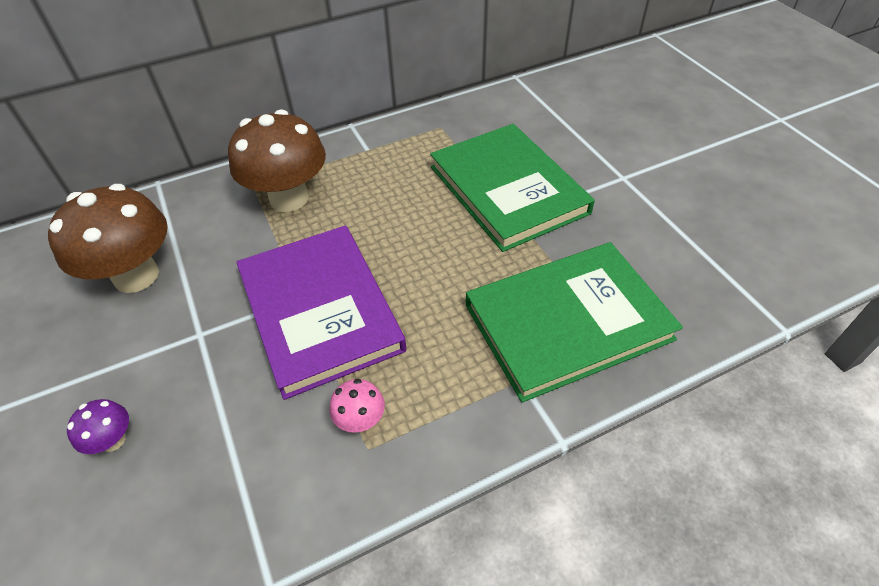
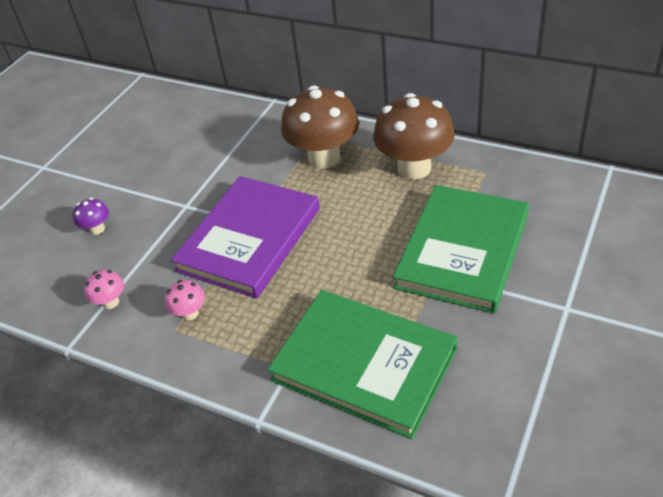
camera: 55 degrees right, 5 degrees down
(136, 276) = (199, 151): brown mushroom -> brown mushroom (414, 168)
(252, 492) = (111, 302): none -> pink mushroom

